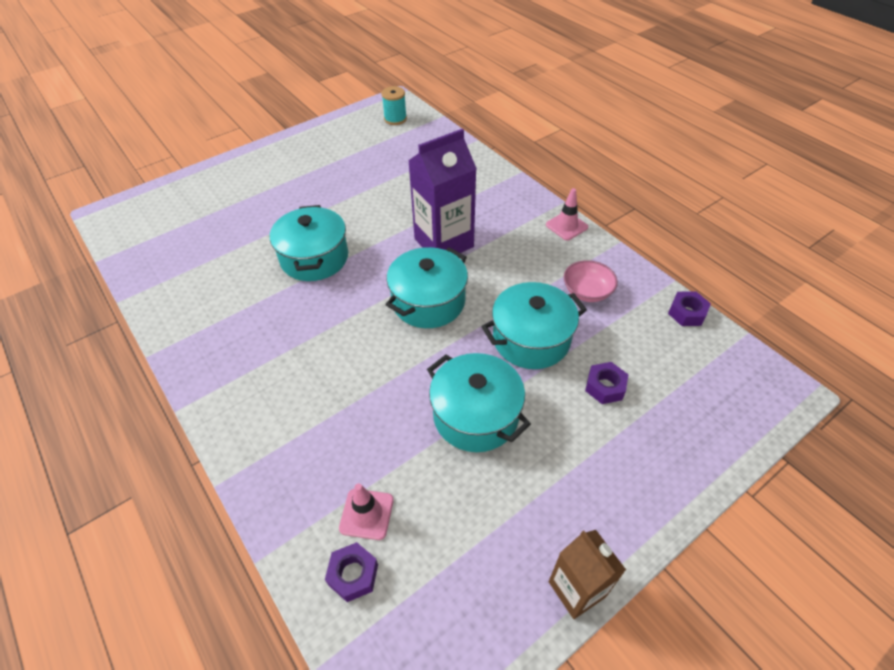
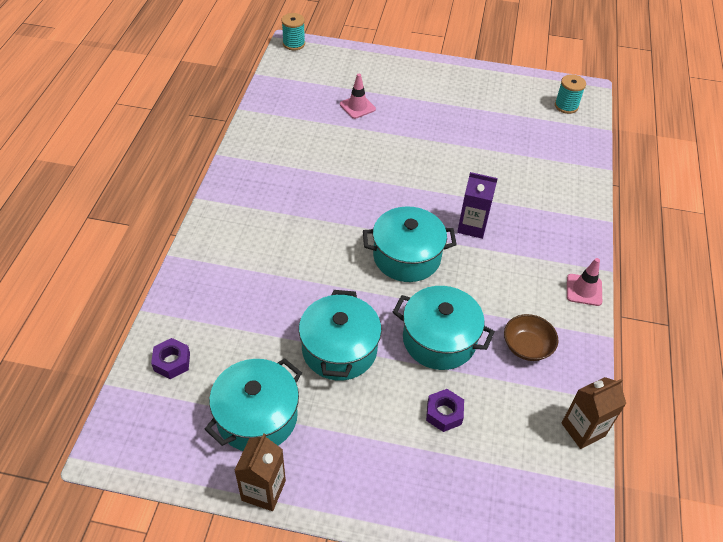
camera: 45 degrees right, 0 degrees up
(105, 212) = (294, 44): none -> turquoise spool
(314, 258) = (374, 168): turquoise pot -> turquoise pot (257, 417)
(366, 514) = (214, 340): pink traffic cone -> pink traffic cone (357, 107)
(444, 243) = (472, 226): purple carton -> purple carton, size x0.61
(587, 291) = (527, 346): pink bowl -> brown bowl
(687, 313) = (583, 429): purple nut -> brown carton

